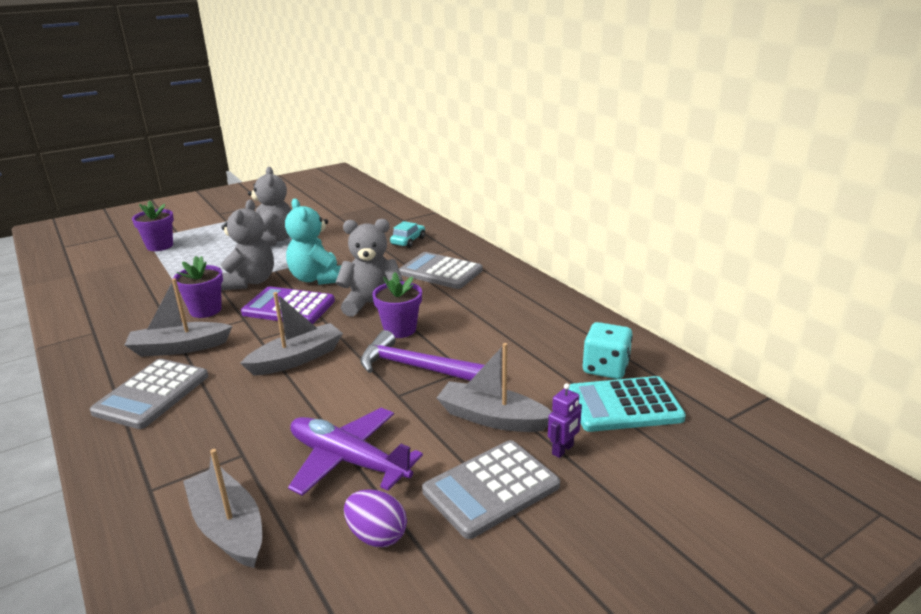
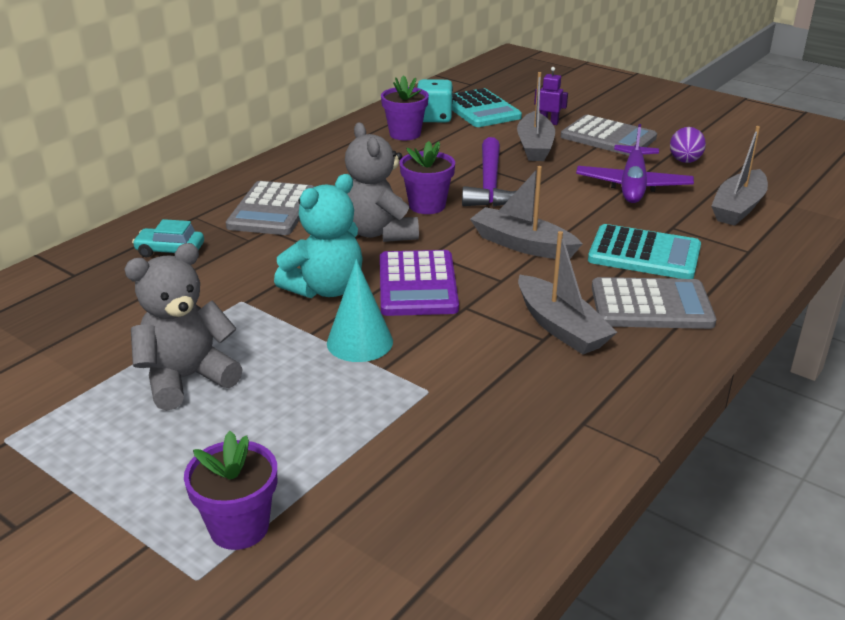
camera: 110 degrees left, 5 degrees up
(205, 310) = (462, 347): purple flower pot -> purple flower pot (405, 134)
(218, 417) = (644, 254): none -> turquoise calculator
(250, 282) = (360, 342): grey teddy bear -> turquoise cone

